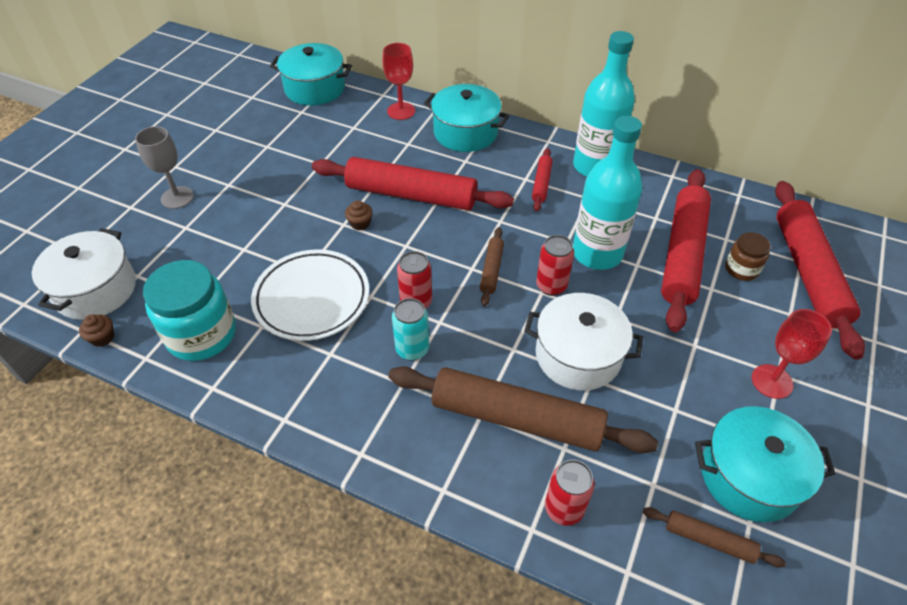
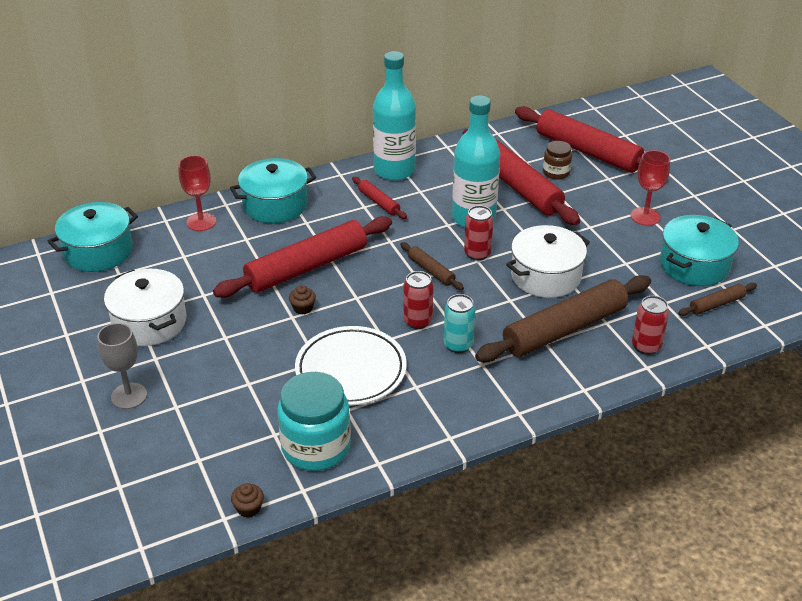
camera: 50 degrees left, 10 degrees down
(96, 289) = (183, 492): white pot -> white pot (149, 322)

